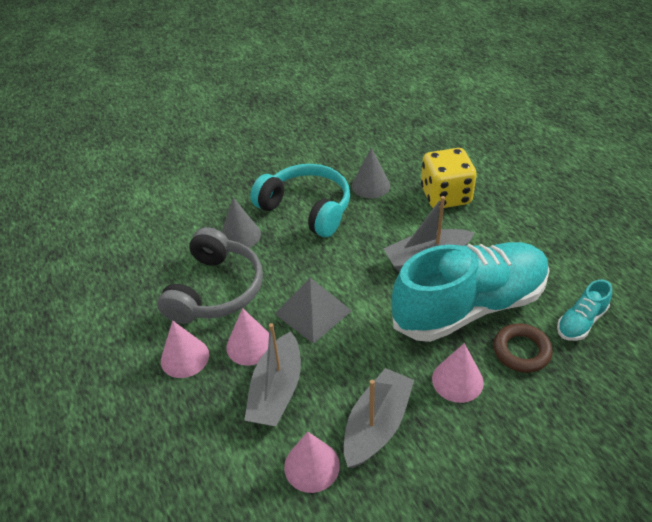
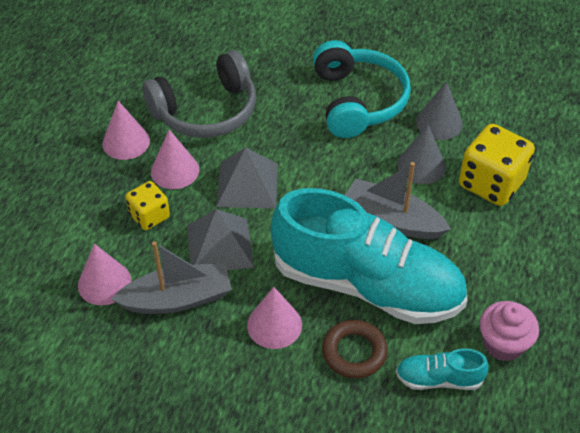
camera: 45 degrees right, 5 degrees up
(240, 235) = (278, 83): grey cone -> grey cone (421, 165)
(276, 390) = (149, 216): grey boat -> yellow dice
(352, 365) = (219, 245): none -> grey pyramid
(578, 273) = (503, 344): none -> pink cupcake

